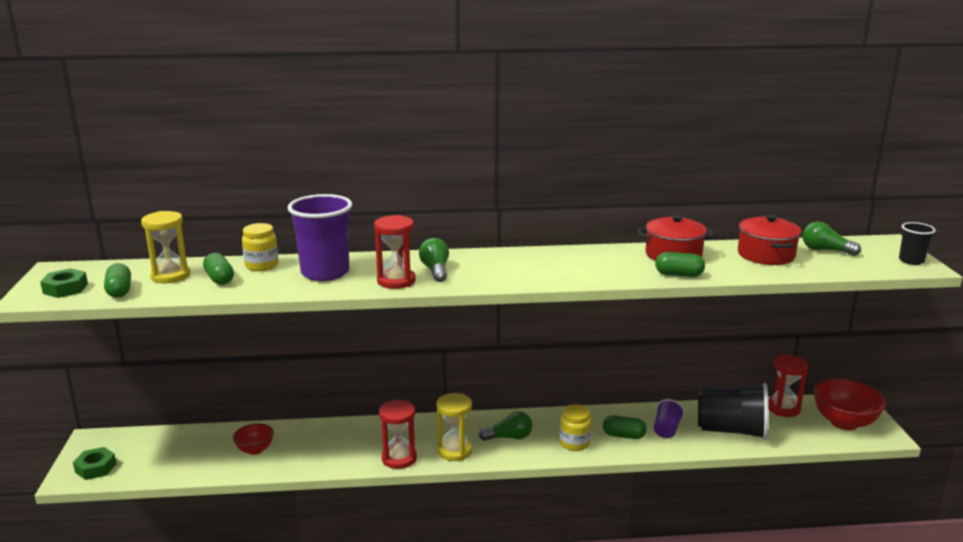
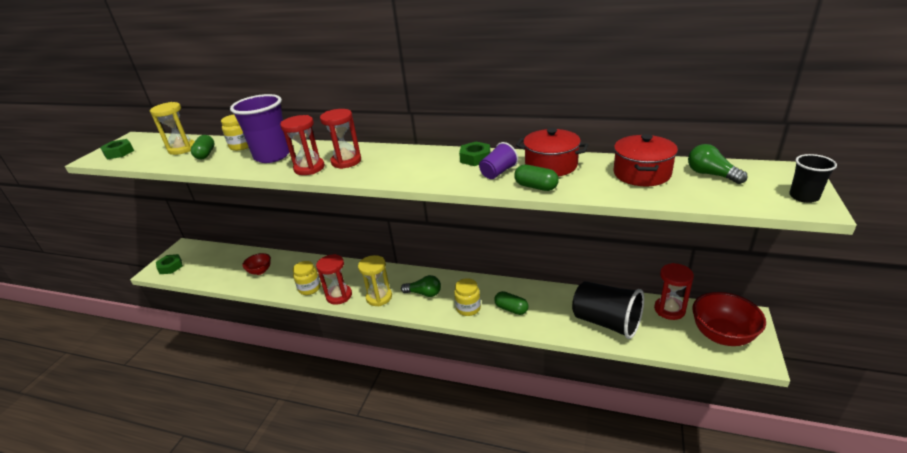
camera: 25 degrees right, 10 degrees up
(119, 291) = (143, 158): green capsule -> none
(349, 457) = (309, 288): none -> yellow jar
(435, 270) = (346, 161): green light bulb -> red hourglass
(586, 255) = (475, 158): none -> green nut
(666, 430) = (550, 310): purple cup -> purple cup (498, 172)

